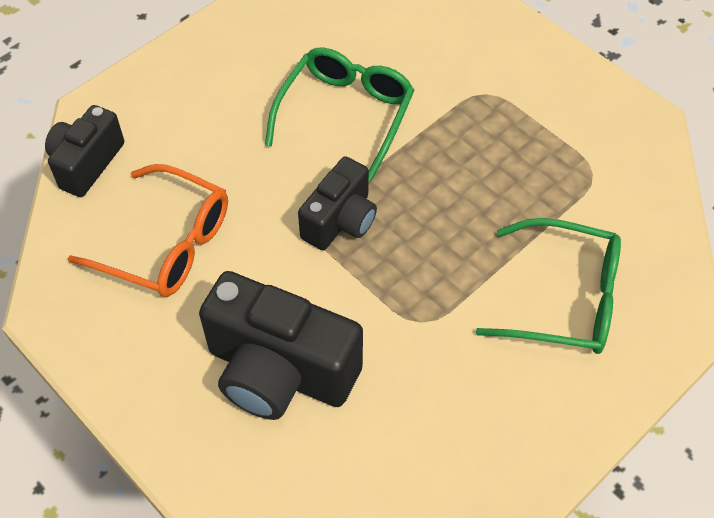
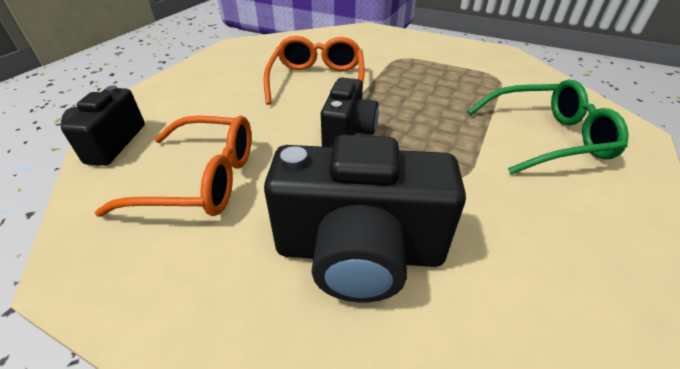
camera: 20 degrees left, 15 degrees down
(346, 114) = (317, 81): green glasses -> orange glasses

